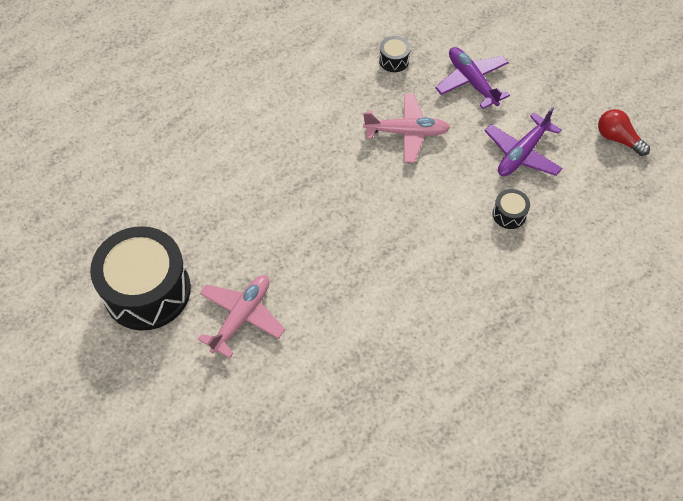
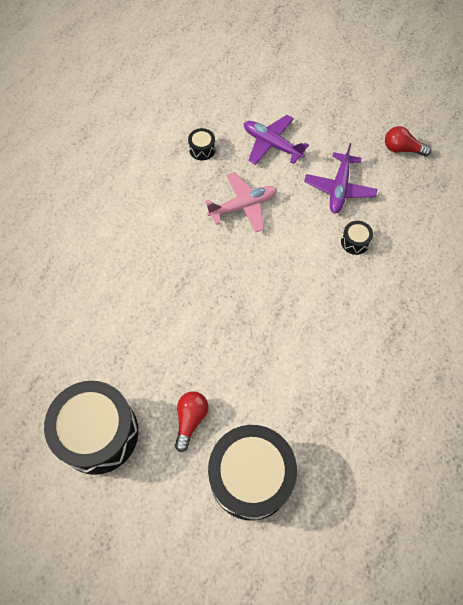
camera: 25 degrees left, 5 degrees up
(242, 317) = (190, 420): pink plane -> red light bulb
(272, 396) = (250, 476): none -> black drum

